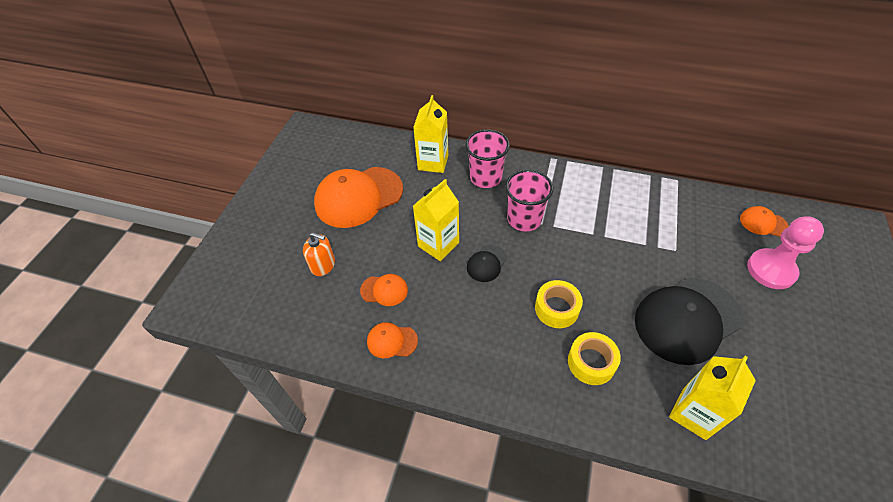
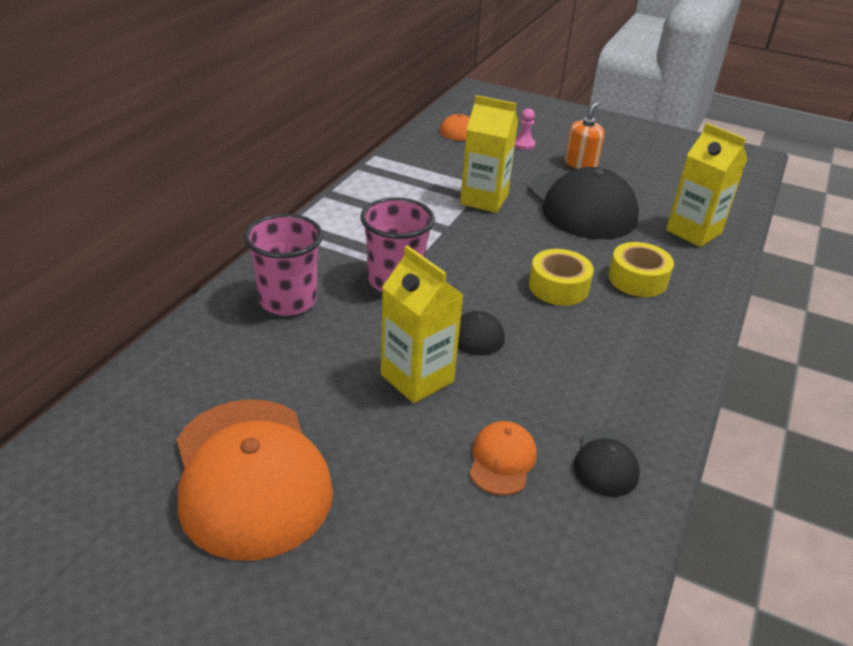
camera: 85 degrees left, 15 degrees down
(323, 265) = (422, 553): orange soap dispenser -> orange soap dispenser (580, 164)
(392, 341) = (606, 462): orange cap -> black cap
(433, 162) = (212, 354): yellow carton -> yellow carton (484, 200)
(771, 270) = (523, 144): pink pawn -> pink pawn, size x0.46

